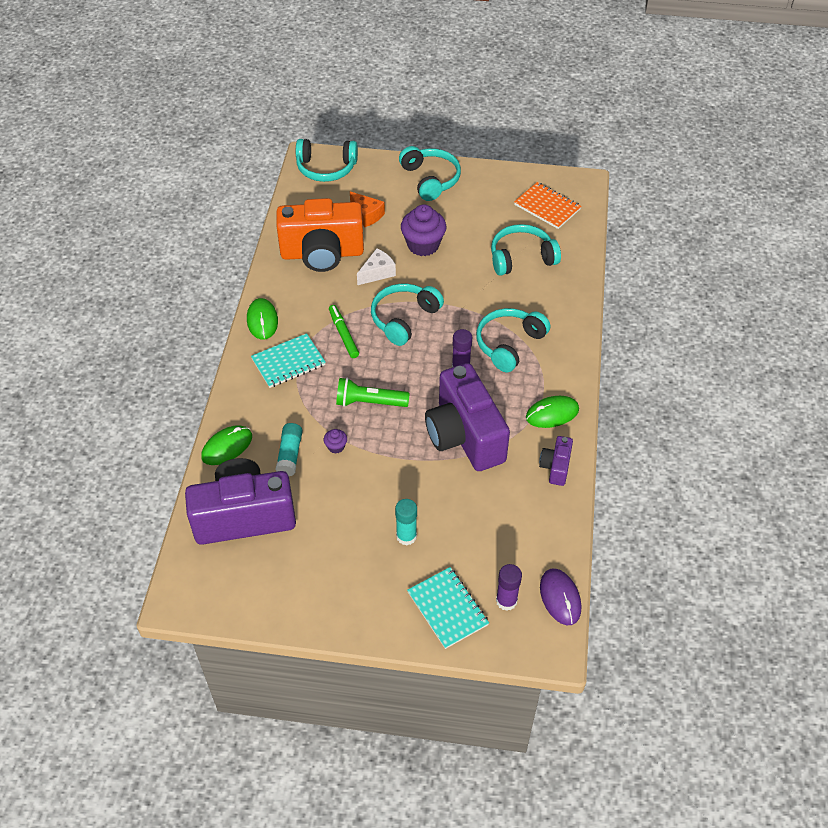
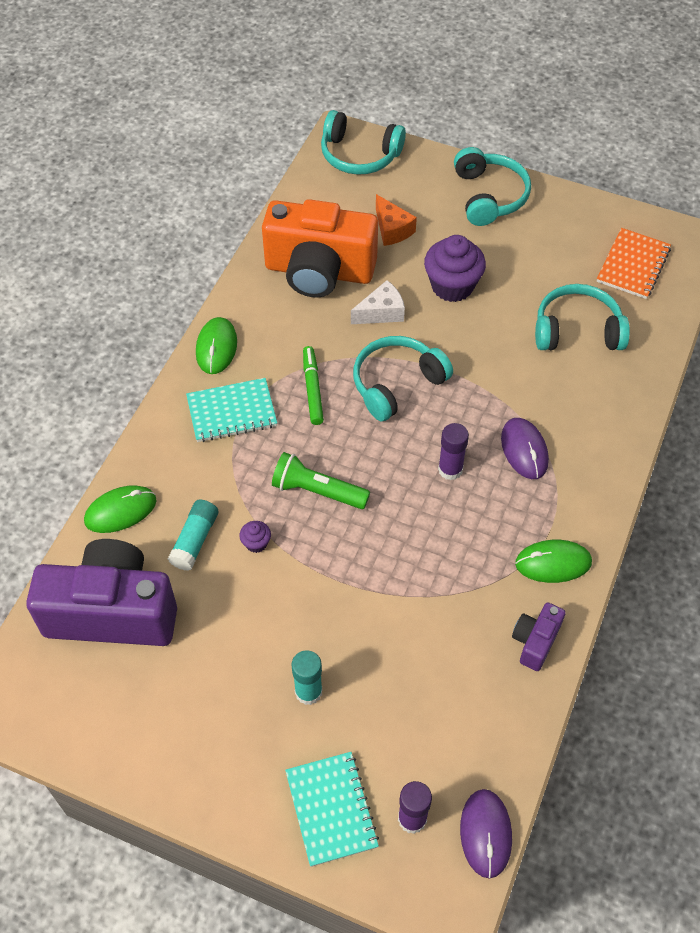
camera: 15 degrees right, 5 degrees up
(464, 436) = (426, 567): purple camera -> none
(509, 344) = (524, 450): turquoise headphones -> purple mouse
(547, 207) = (633, 265): orange notebook -> orange notebook turned 60 degrees clockwise

